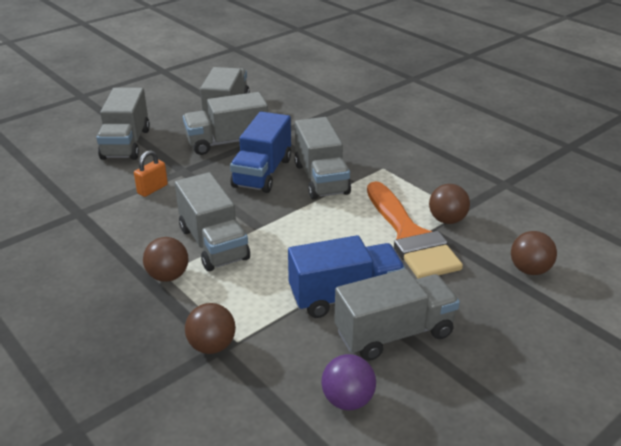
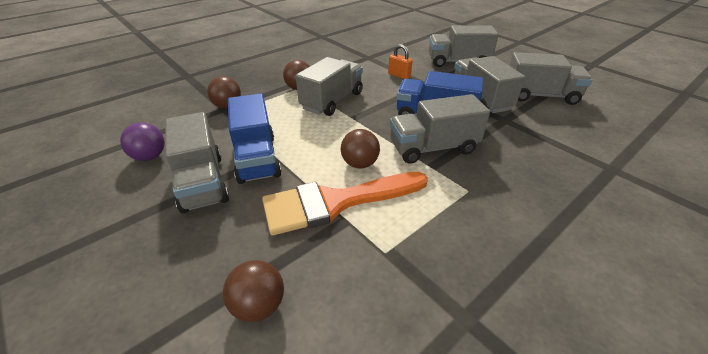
camera: 90 degrees right, 5 degrees up
(213, 244) = (332, 101): grey truck -> grey truck turned 150 degrees clockwise
(447, 220) = (366, 236): brown ball -> brown ball (360, 164)

